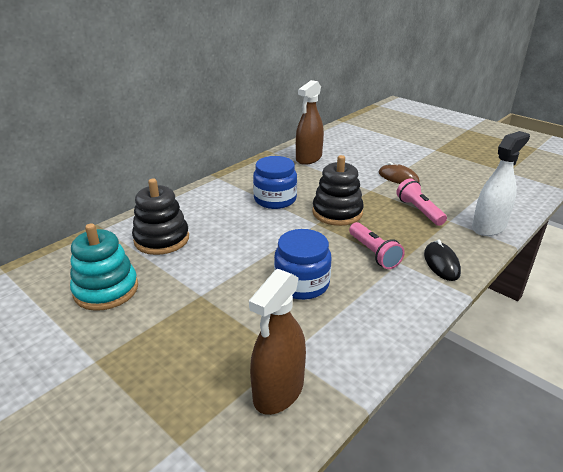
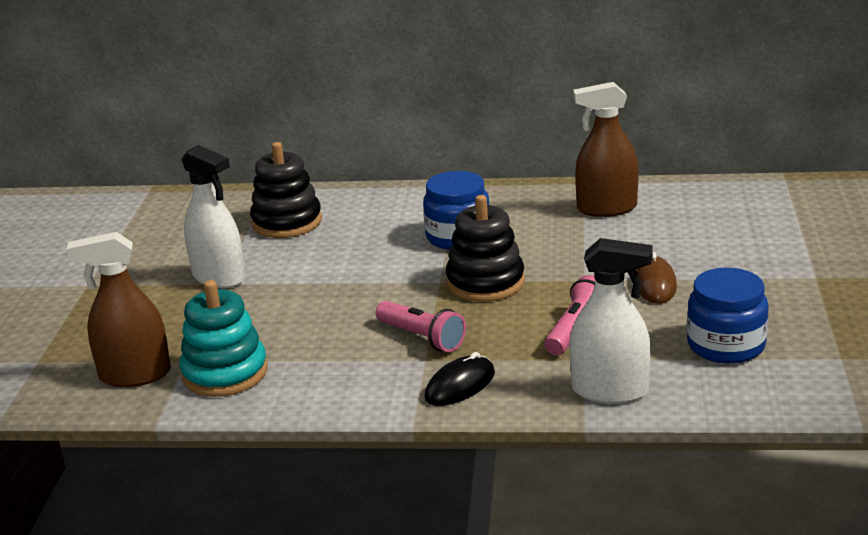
camera: 55 degrees right, 5 degrees down
(106, 290) = (177, 241): turquoise stacking toy -> turquoise stacking toy (225, 373)
(190, 293) = (219, 277): none -> white spray bottle
(302, 284) = (305, 322): blue jar -> blue jar (726, 345)
(374, 253) = (422, 338): pink flashlight -> pink flashlight turned 75 degrees counterclockwise

